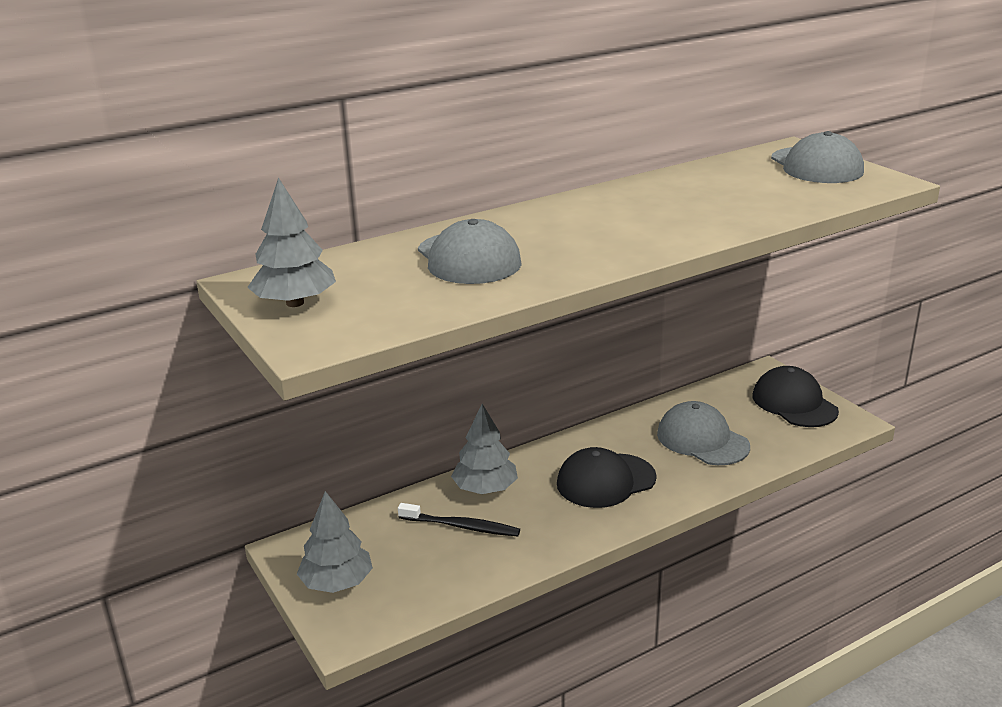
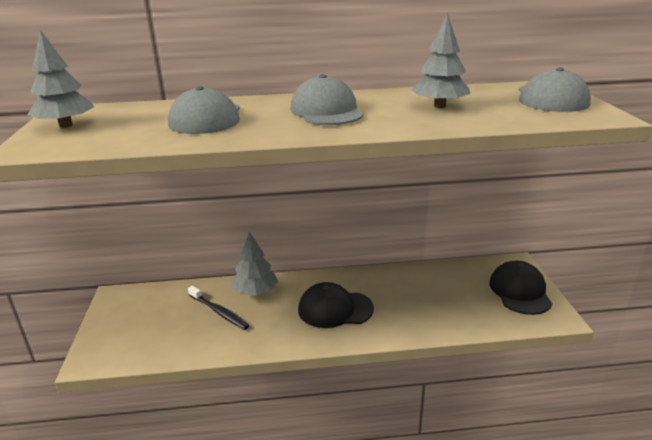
camera: 25 degrees right, 0 degrees up
(337, 583) = (118, 325): grey tree -> grey tree (439, 106)
(702, 440) = (427, 299): grey cap -> grey cap (326, 111)

